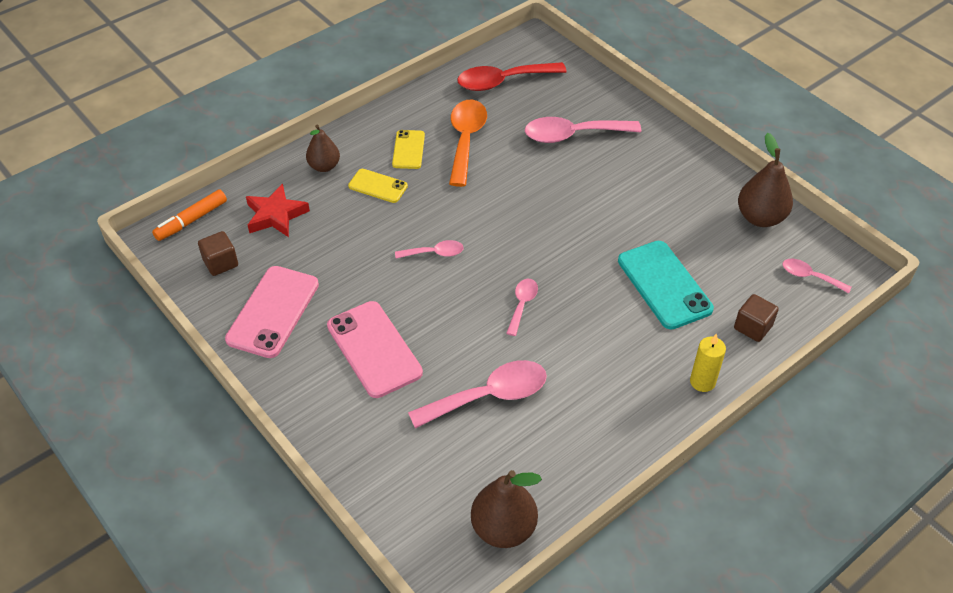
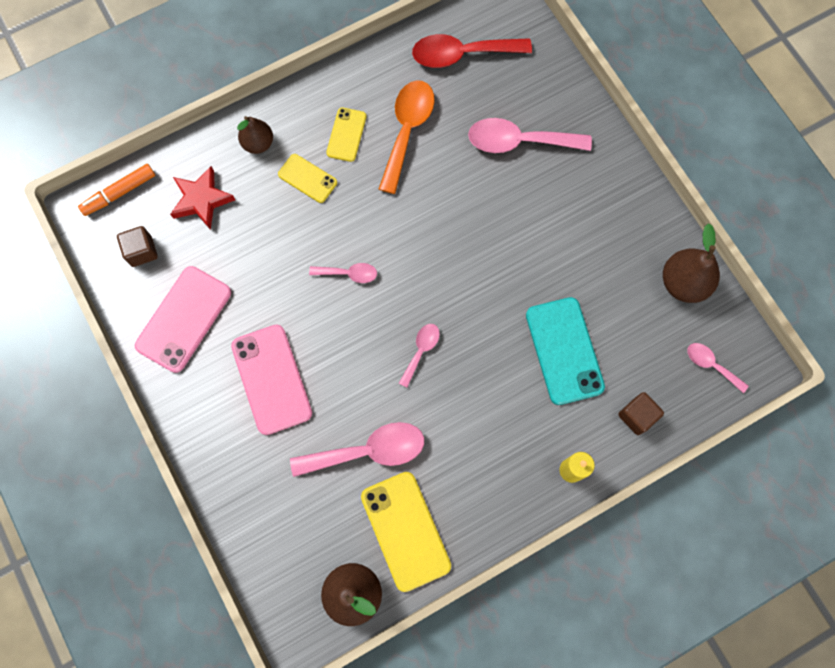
camera: 10 degrees right, 25 degrees up
(546, 461) = (405, 531): none -> yellow phone

